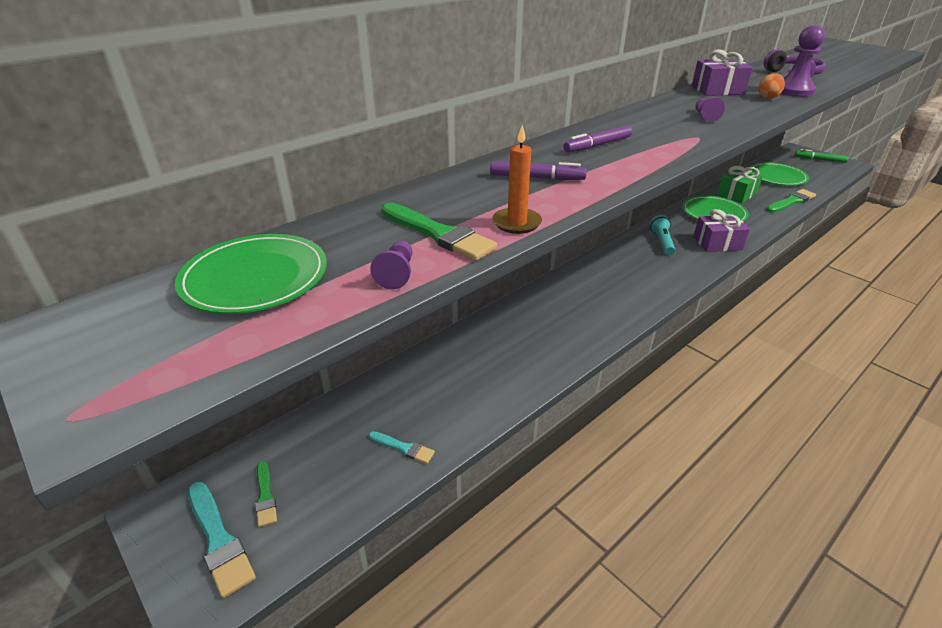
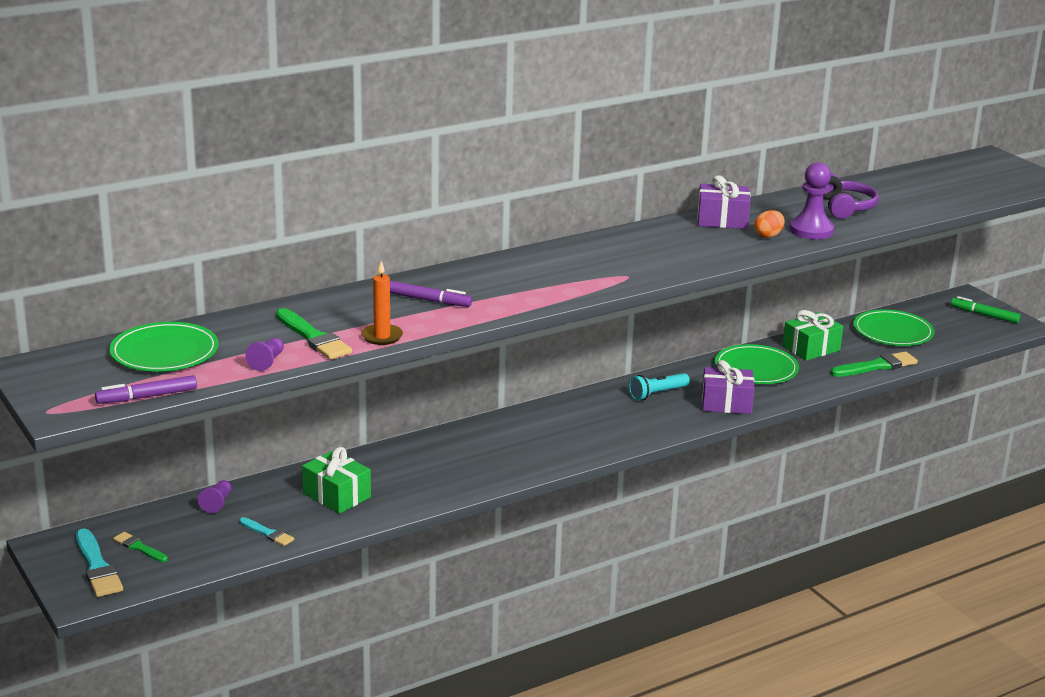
camera: 10 degrees right, 10 degrees down
(265, 496) = (139, 547): green brush -> green brush turned 135 degrees clockwise
(455, 385) = (336, 495): none -> green gift
(597, 145) = (515, 274): purple marker -> purple marker (147, 397)
(662, 242) = (657, 394): turquoise flashlight -> turquoise flashlight turned 135 degrees counterclockwise
(705, 117) = (664, 253): purple pawn -> purple pawn (217, 503)

